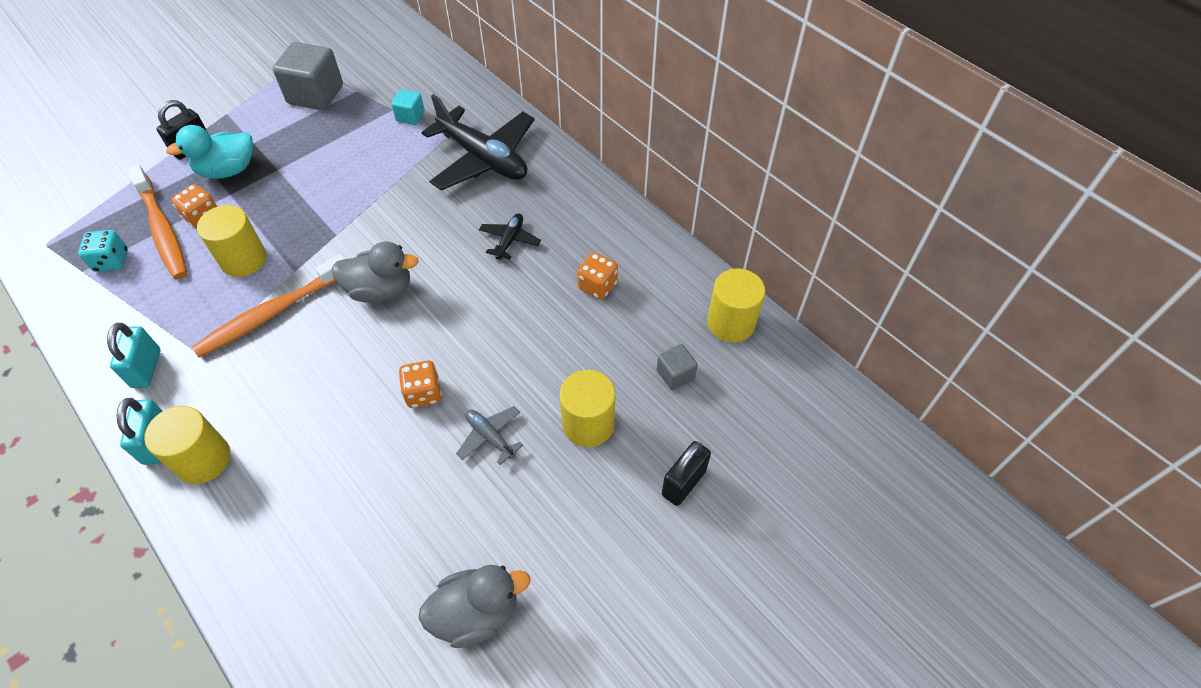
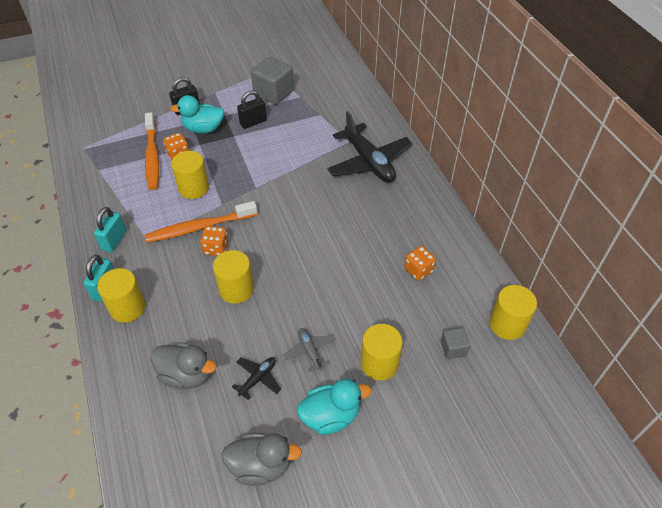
camera: 20 degrees right, 5 degrees down
(112, 261) = (117, 168): turquoise dice -> none
(357, 385) = (236, 289): none -> yellow cylinder
(380, 290) = (272, 232): grey duck -> grey duck (186, 375)
(410, 116) = (330, 122): turquoise cube -> none
(423, 393) = (276, 308): orange dice -> orange dice (216, 248)
(510, 240) = (368, 222): black plane -> black plane (258, 378)
(548, 514) = (330, 416): none -> turquoise duck
(683, 483) = (433, 427): black padlock -> black padlock (253, 122)

